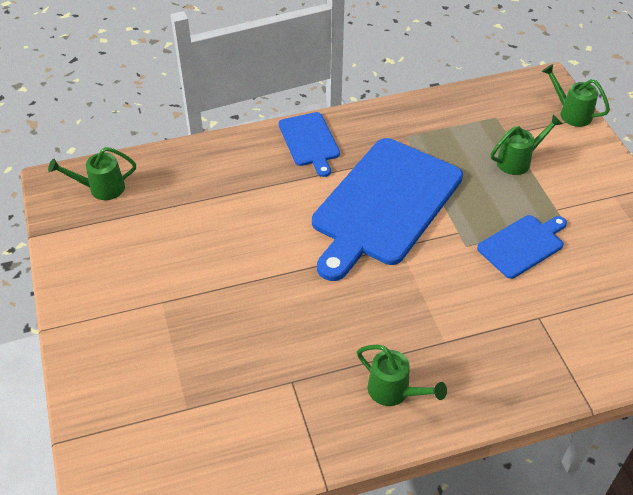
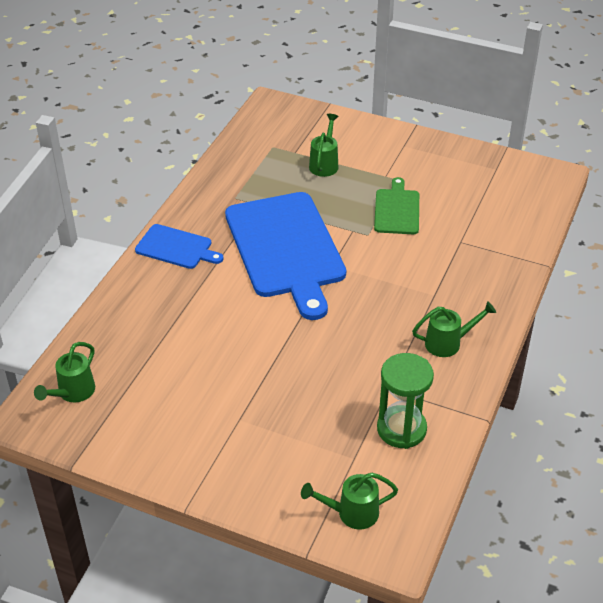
camera: 50 degrees left, 5 degrees down
(252, 423) = (401, 429): none -> green hourglass
(523, 245) = (397, 210): blue cutting board -> green cutting board
(571, 113) = (313, 113): green watering can -> green watering can (351, 513)

